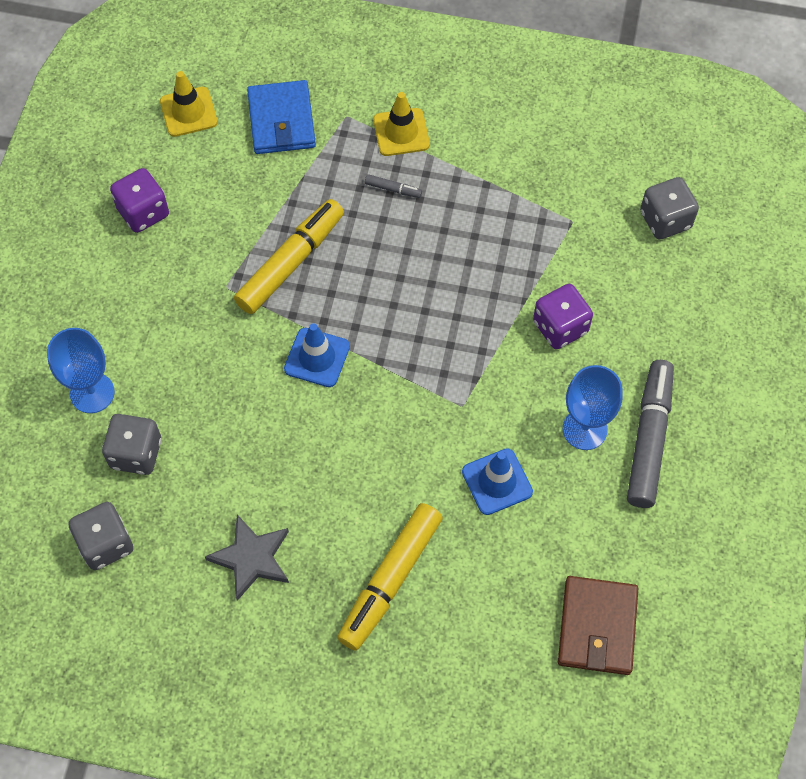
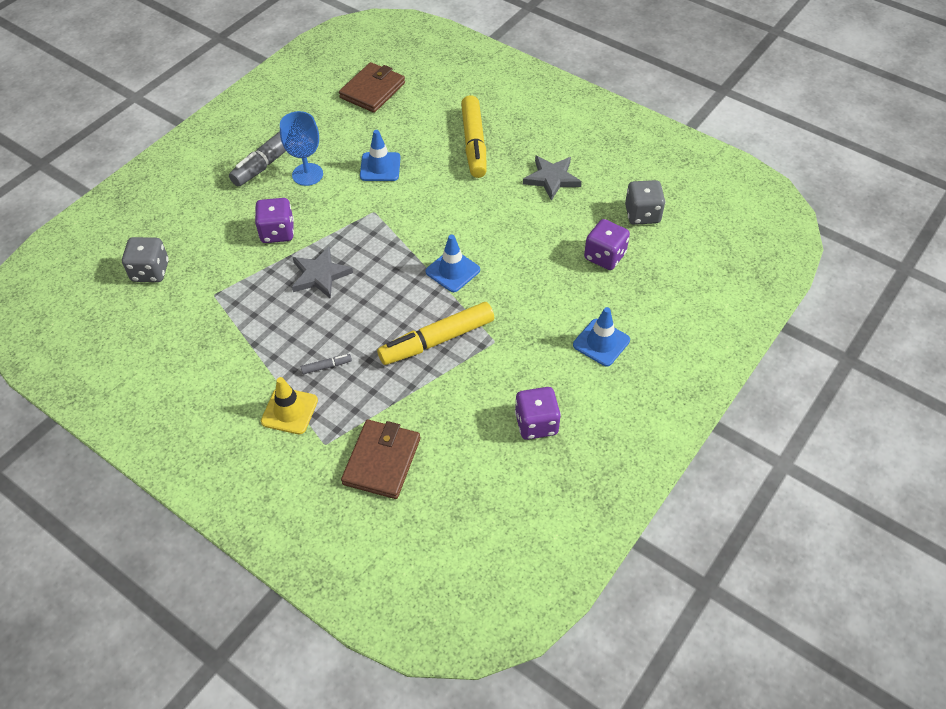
camera: 155 degrees left, 10 degrees down
(92, 393) = (623, 303): blue goblet -> none
(103, 330) = (601, 342): none -> blue traffic cone
(136, 453) = (604, 256): grey dice -> purple dice
(188, 112) = (459, 503): yellow traffic cone -> none
(281, 121) = (382, 461): blue wallet -> brown wallet
(390, 580) = (474, 143): yellow marker -> yellow marker turned 120 degrees clockwise
(393, 189) = (326, 366): grey marker -> grey marker turned 120 degrees clockwise
(470, 290) = (320, 275): none -> grey star

